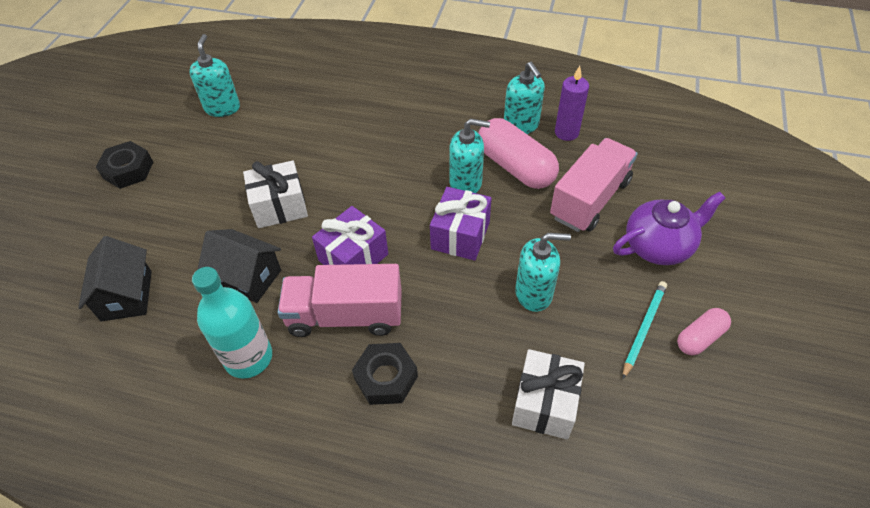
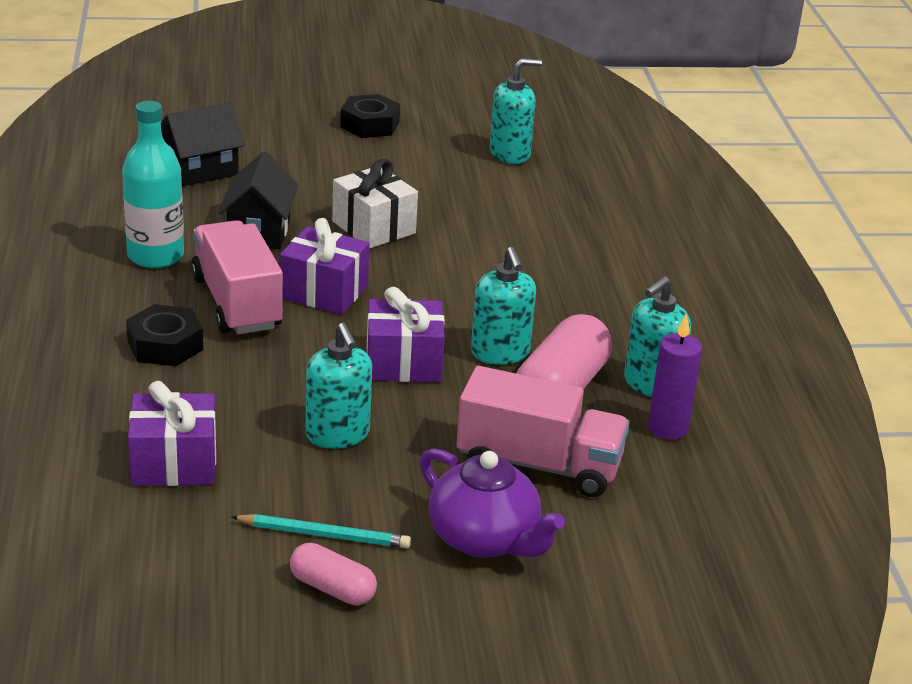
camera: 65 degrees right, 20 degrees down
(545, 403) = (174, 463): white gift -> purple gift

